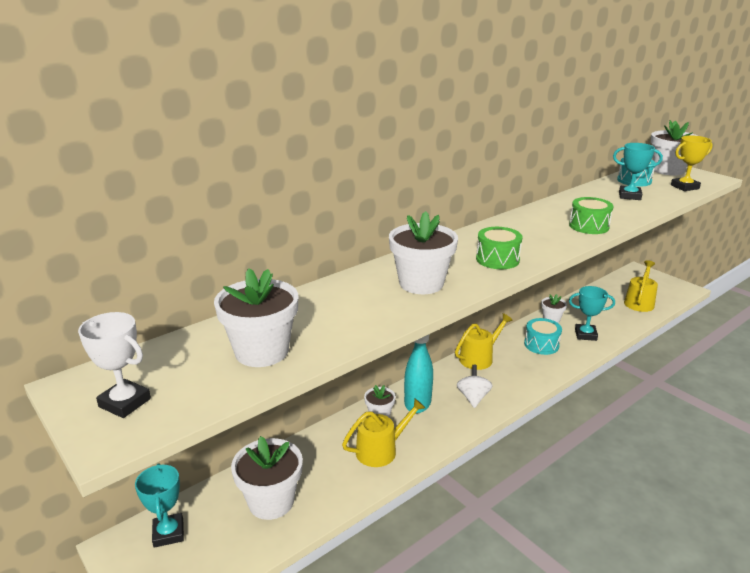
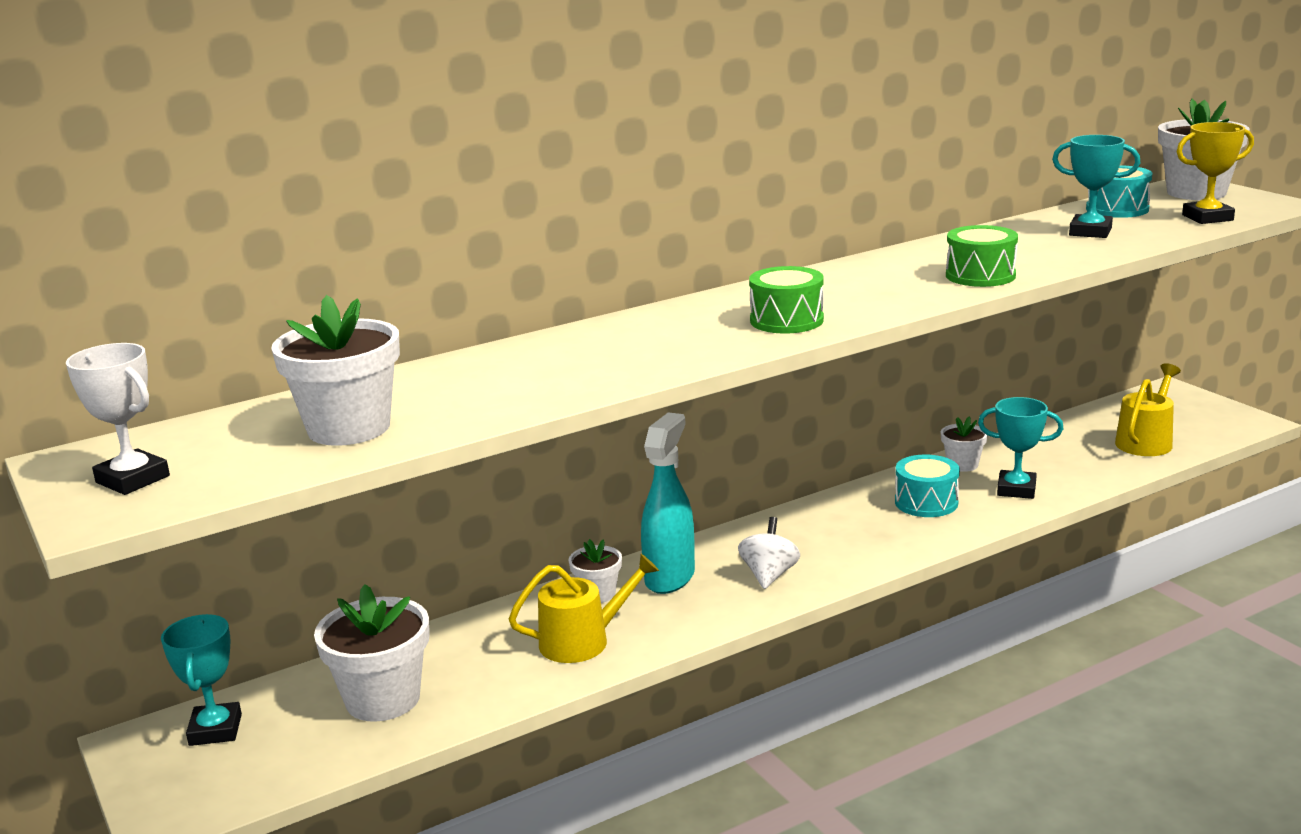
camera: 10 degrees right, 5 degrees down
(421, 283) = (639, 350): white flower pot -> none
(479, 358) = (803, 519): yellow watering can -> none

